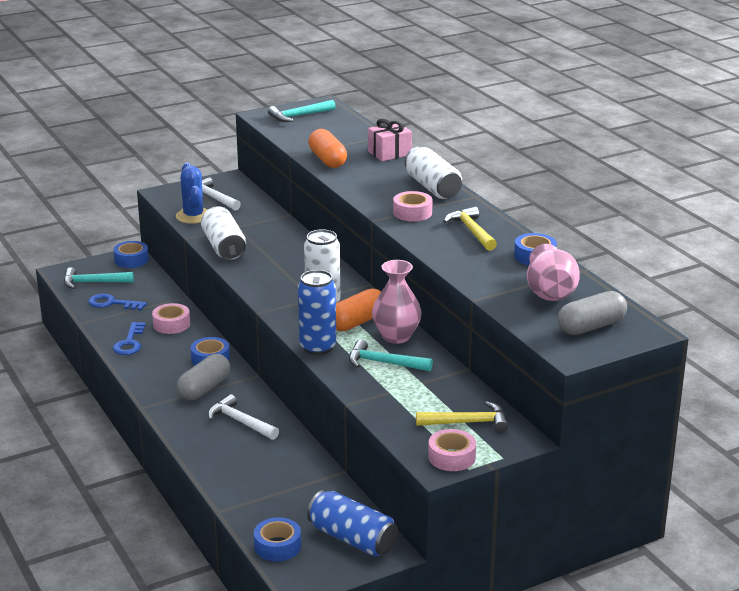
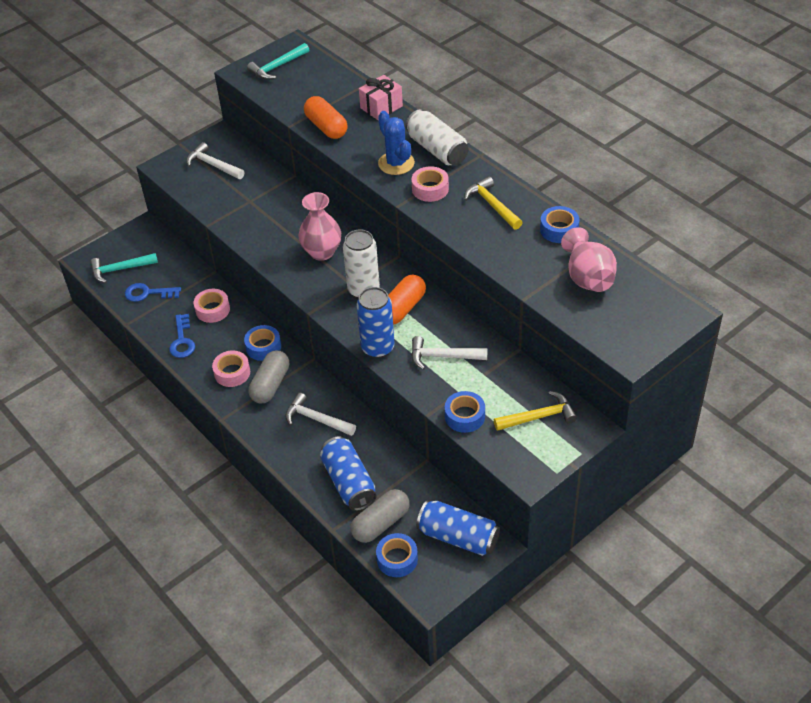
camera: 10 degrees left, 20 degrees up
(131, 260) = (145, 233): blue tape -> blue tape (464, 416)
(193, 216) = (203, 194): blue cactus -> blue cactus (396, 163)
(224, 247) = (247, 231): white can -> none
(252, 476) = (349, 482): none -> blue can
(384, 363) = (443, 356): turquoise hammer -> white hammer
(396, 336) = (443, 320): pink vase -> pink vase (322, 252)
(451, 457) = (538, 462): pink tape -> pink tape (232, 373)
(591, 327) = (636, 315): grey capsule -> grey capsule (381, 523)

